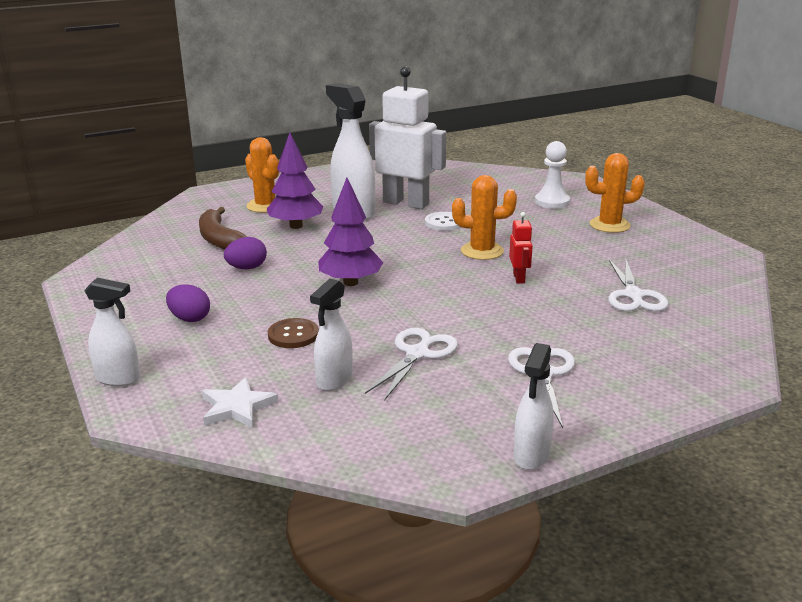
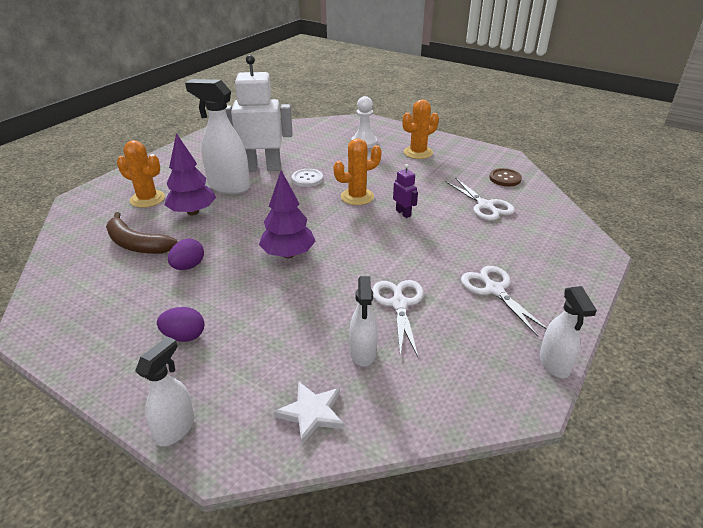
camera: 30 degrees left, 10 degrees up
(118, 378) = (175, 428): white spray bottle -> white spray bottle turned 45 degrees counterclockwise
(293, 335) = (290, 321): brown button -> brown button (505, 178)
(519, 278) = (403, 213): red robot -> purple robot

